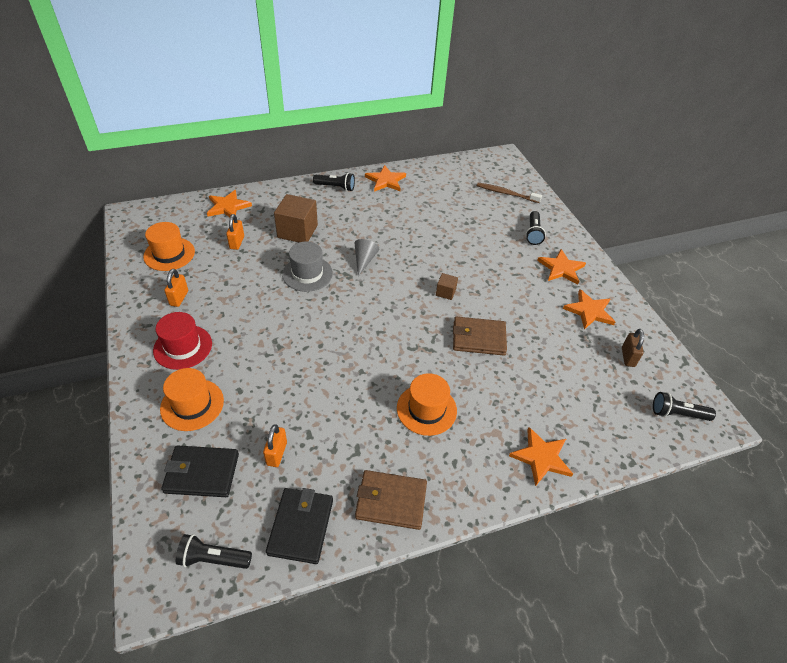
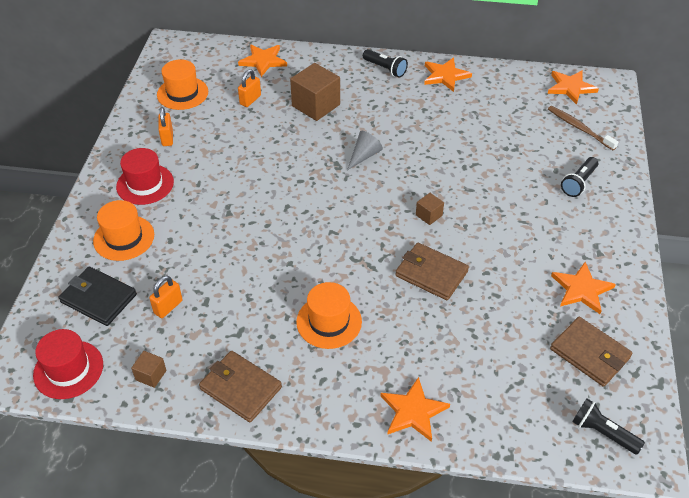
camera: 30 degrees right, 0 degrees up
(179, 298) = (167, 138): orange padlock -> orange padlock turned 45 degrees counterclockwise
(213, 558) = (68, 369): black flashlight -> red hat
(301, 526) = (151, 375): black wallet -> brown cube
(307, 274) = (298, 151): grey hat -> none
(561, 268) = (583, 232): orange star -> orange star (570, 87)
(628, 357) = (590, 353): brown padlock -> brown wallet

